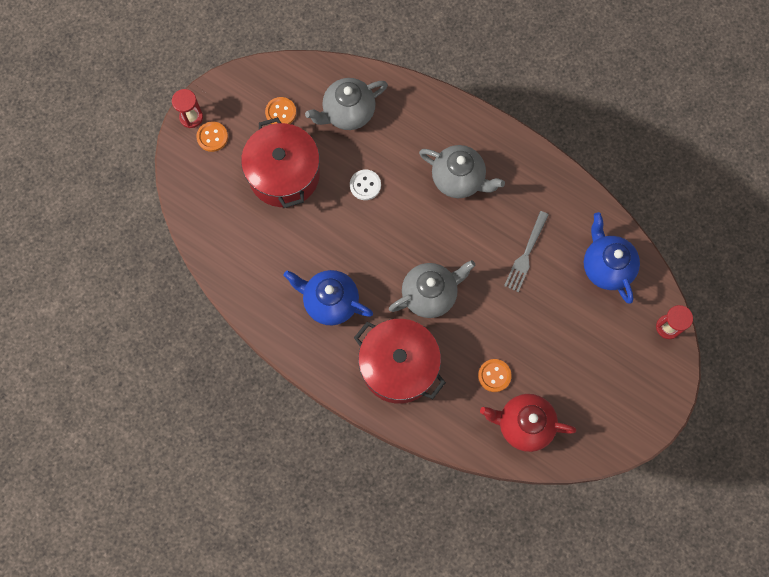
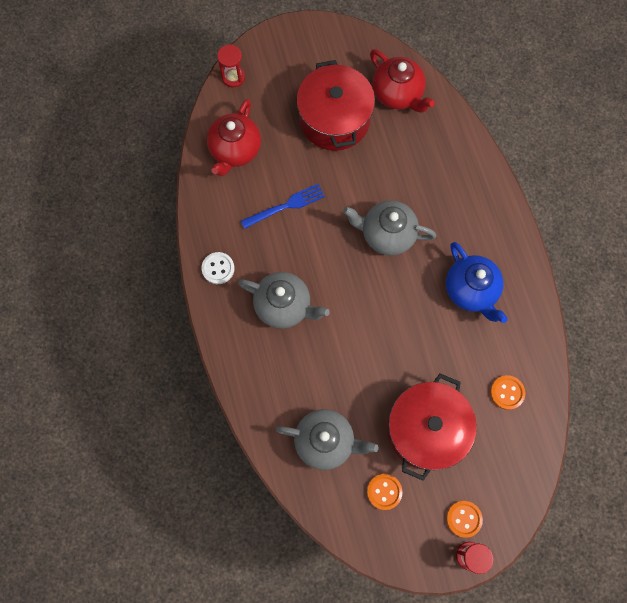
camera: 140 degrees left, 0 degrees up
(365, 185) = (364, 363): white button -> white button (218, 268)
(399, 366) = (456, 201): red pot -> red pot (334, 119)
(459, 179) = (284, 306): grey teapot -> grey teapot turned 135 degrees clockwise
(494, 375) = (389, 141): orange button -> orange button (507, 392)
(526, 254) = (286, 206): grey fork -> blue fork
(606, 267) = (235, 150): blue teapot -> red teapot

